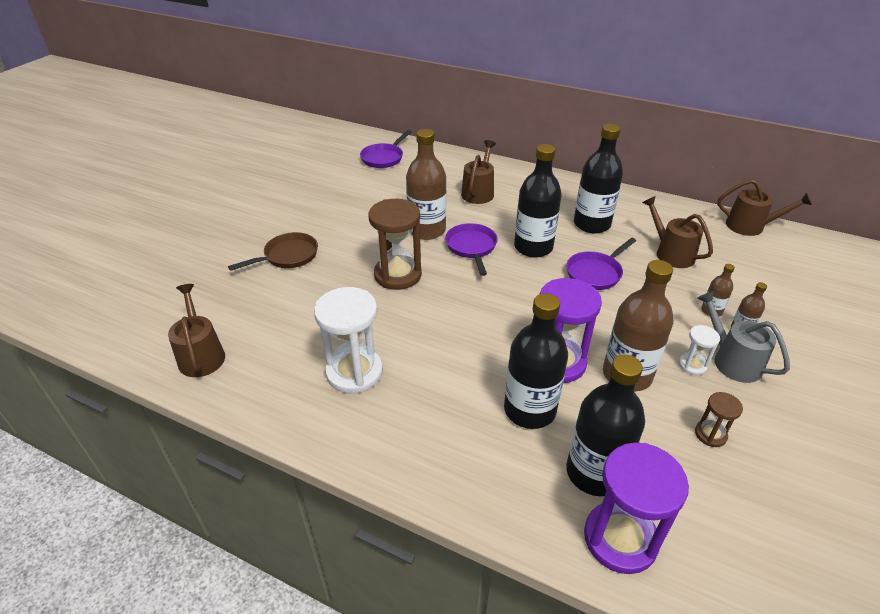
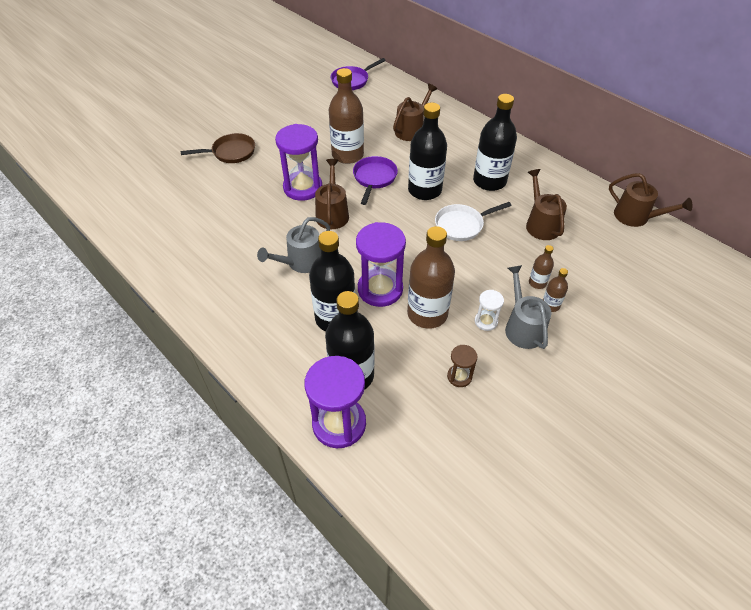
camera: 20 degrees right, 10 degrees up
(201, 355) = (135, 215): brown watering can -> brown watering can (332, 214)
(354, 372) = (229, 255): white hourglass -> none
(398, 275) = (303, 188): brown hourglass -> purple hourglass
(448, 357) = (301, 262): none -> grey watering can
(595, 273) = (462, 225): purple pan -> white pan

